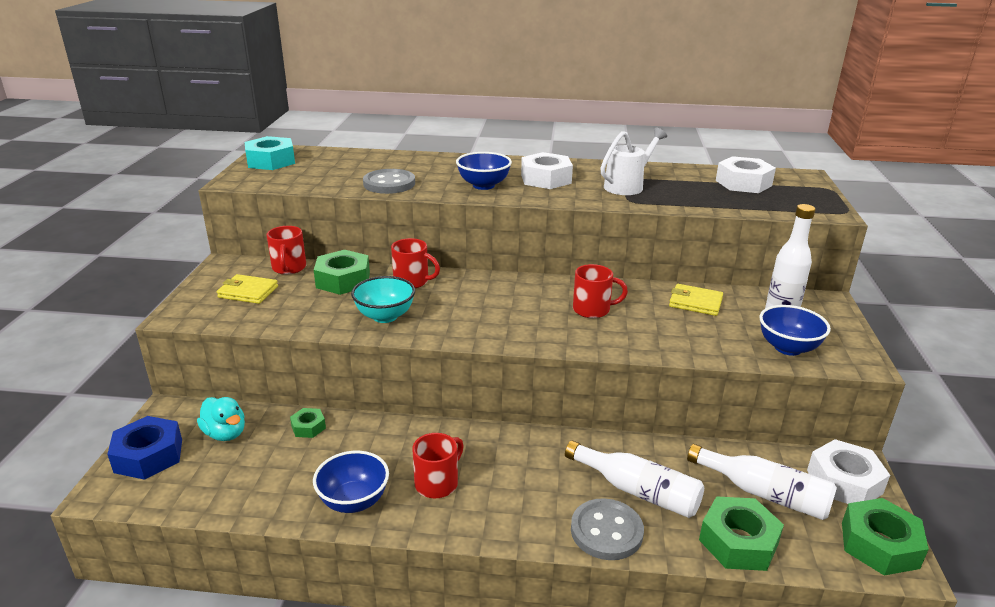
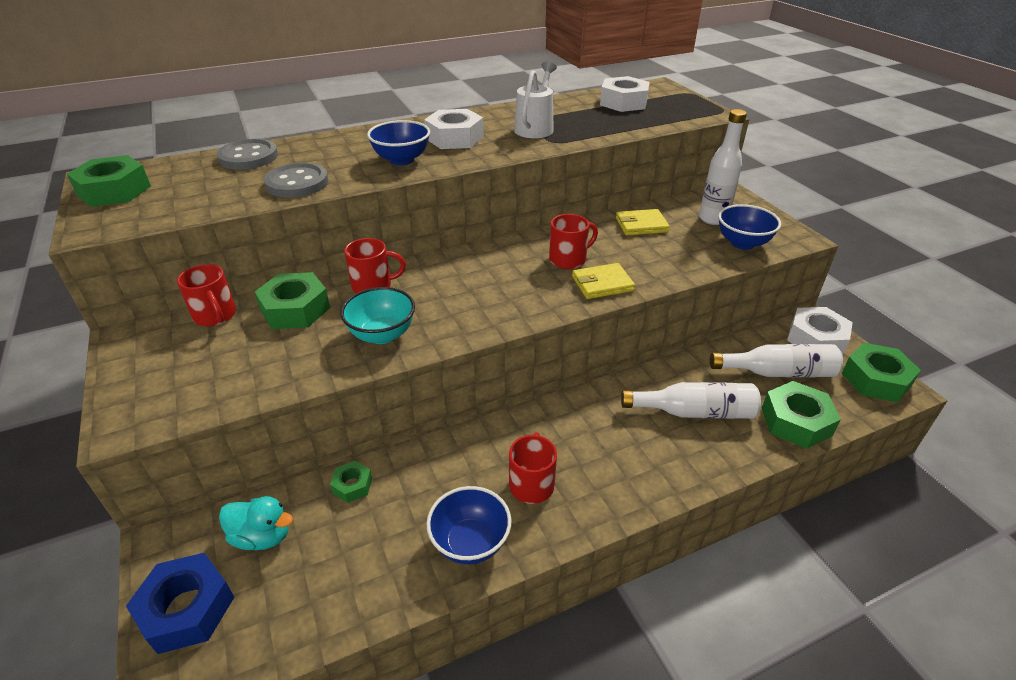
camera: 30 degrees left, 10 degrees up
(248, 292) = (191, 362): yellow wallet -> yellow wallet (602, 284)
(271, 161) = (114, 191): turquoise nut -> green nut
(606, 531) = (703, 460): grey button -> grey button (248, 157)

